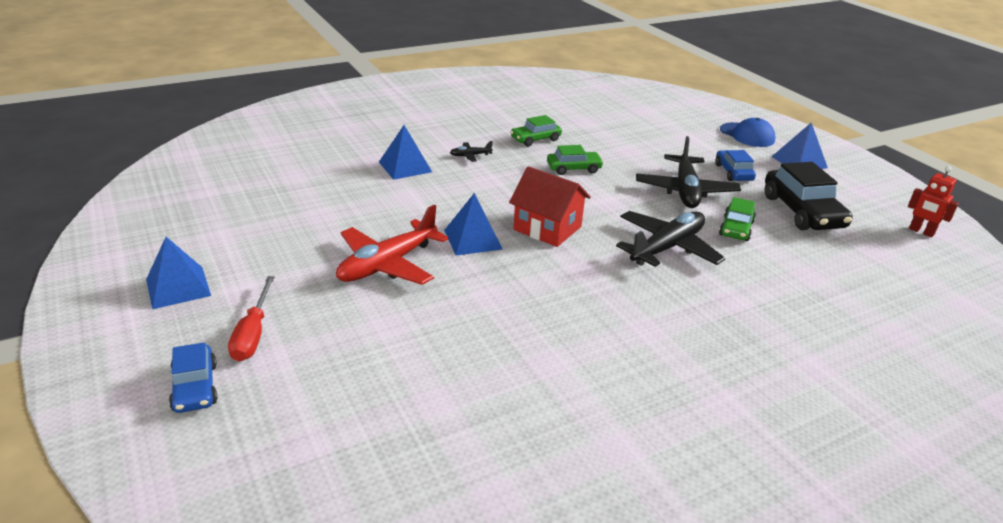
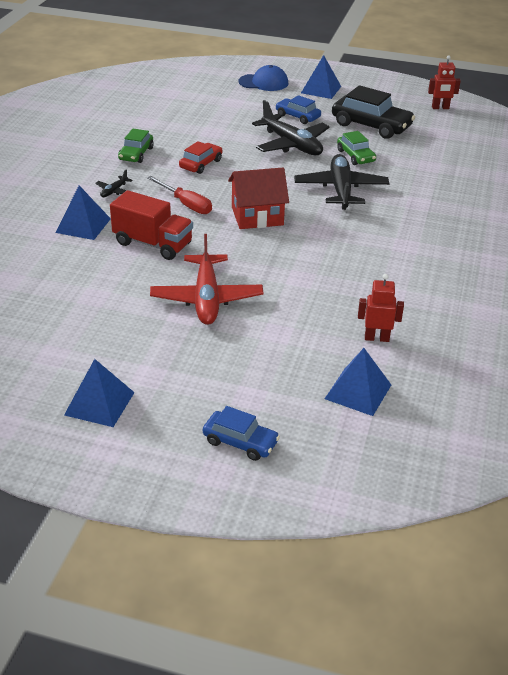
camera: 45 degrees left, 5 degrees up
(253, 334) = (211, 392): red screwdriver -> red screwdriver (186, 204)
(427, 204) = (153, 244): none -> red truck
(461, 390) = (376, 338): none -> red robot
(473, 239) = (227, 250): blue pyramid -> blue pyramid (358, 391)
(574, 168) = (201, 164): green car -> red car

